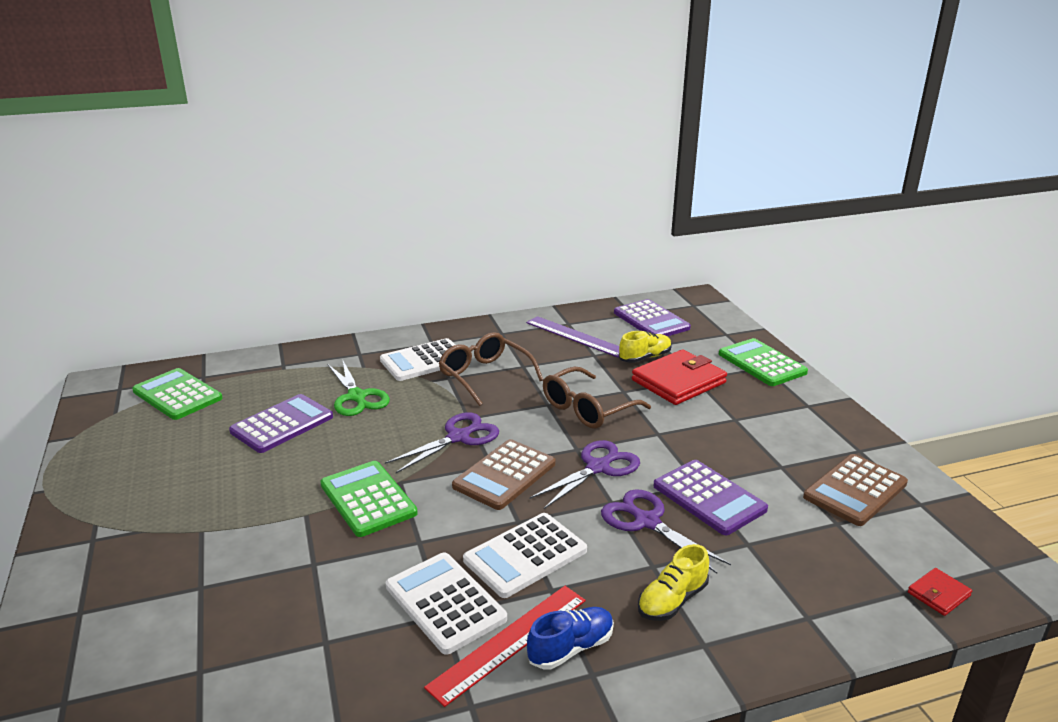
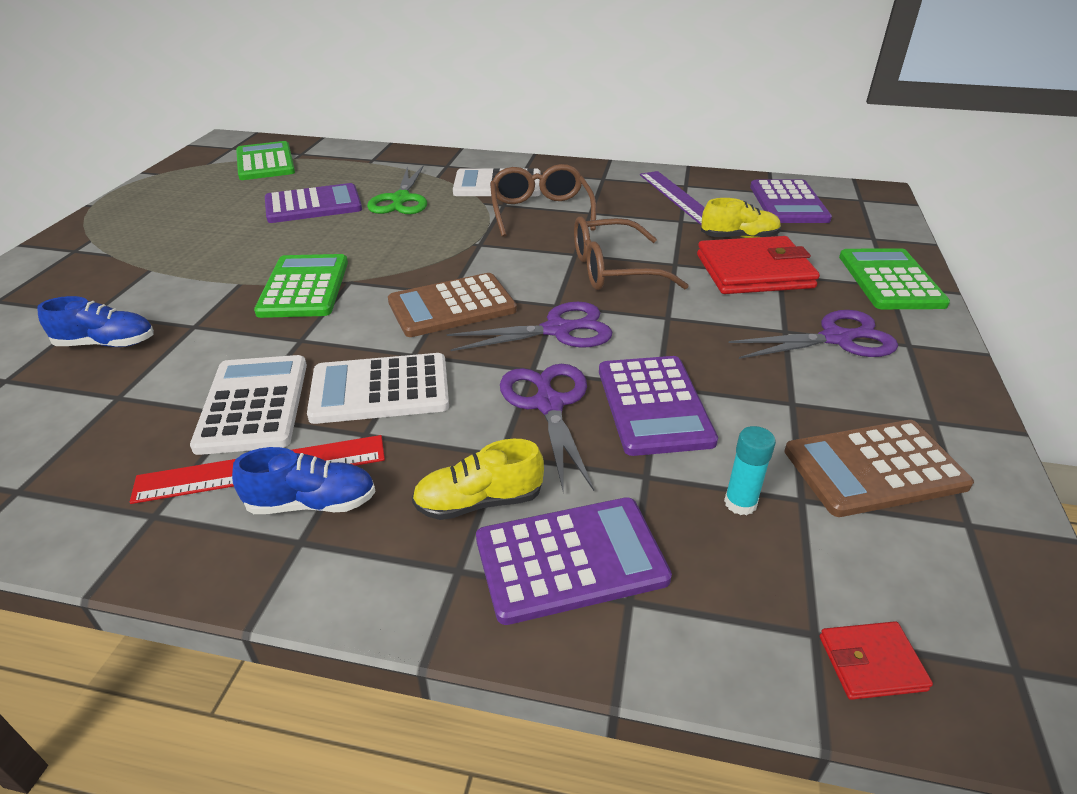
camera: 30 degrees right, 10 degrees up
(253, 606) = (106, 343): none -> blue shoe
(458, 437) = (449, 259): purple scissors -> purple scissors (836, 339)
(757, 610) = (570, 559): none -> purple calculator
(810, 538) = (740, 503): none -> turquoise glue stick

